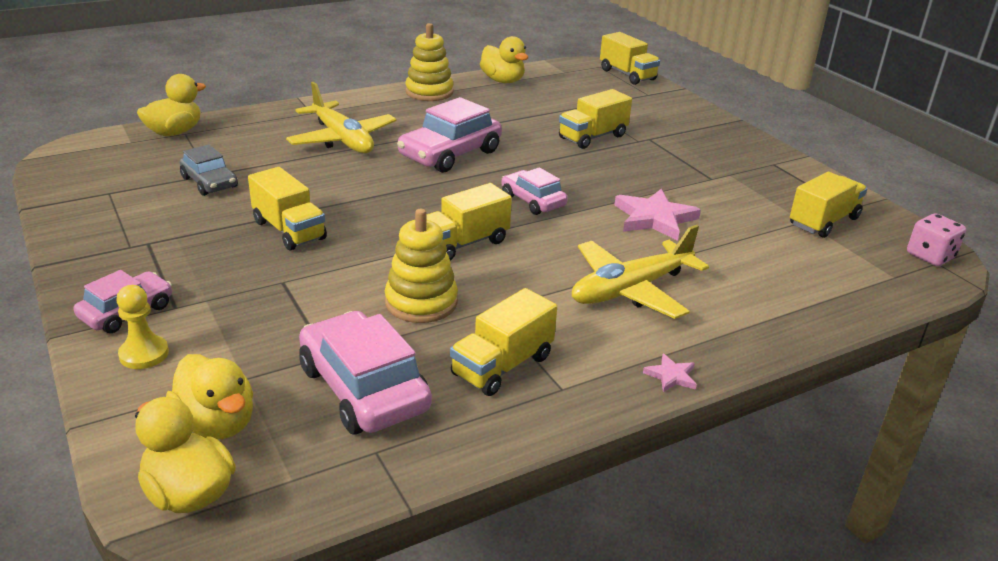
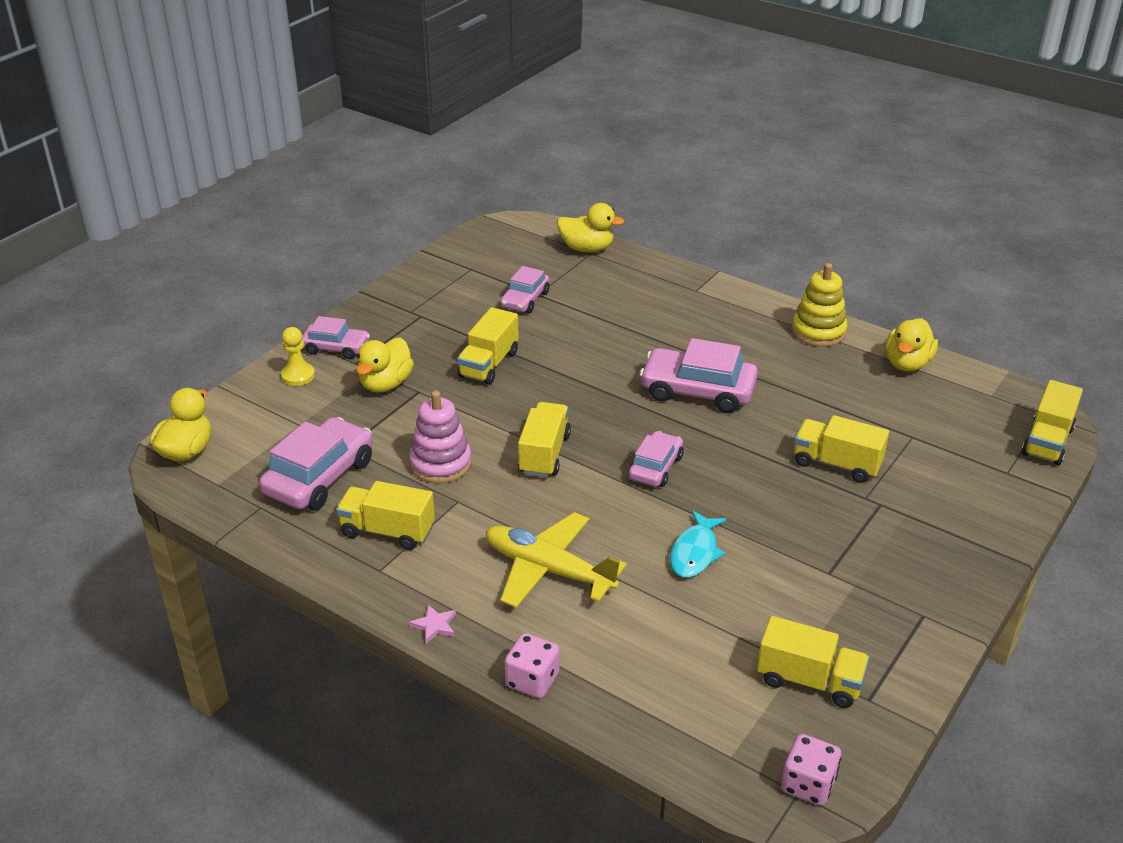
camera: 65 degrees right, 5 degrees up
(209, 182) = (525, 300): grey car -> pink car
(217, 423) = (250, 434): yellow duck -> yellow duck (386, 384)
(342, 139) = (662, 326): yellow plane -> none
(421, 302) = (440, 464): yellow stacking toy -> pink stacking toy
(463, 243) = (544, 454): yellow truck -> yellow truck turned 75 degrees clockwise
(654, 218) = (695, 552): pink star -> turquoise fish
(774, 341) = (532, 680): none -> pink dice

